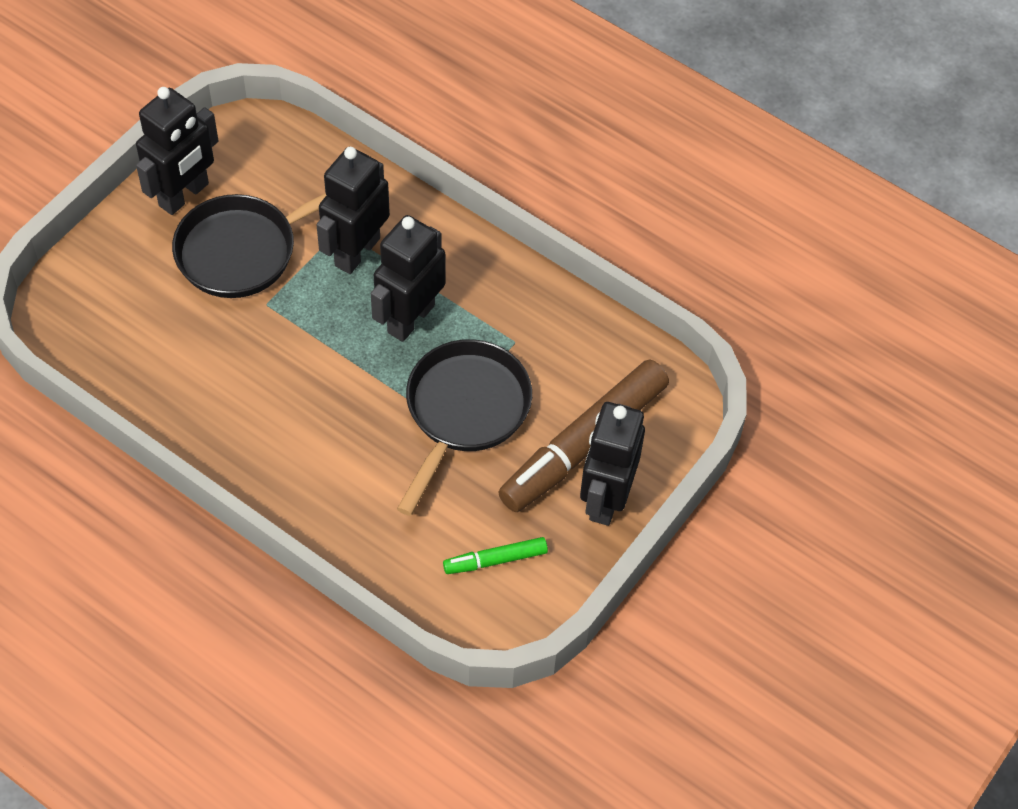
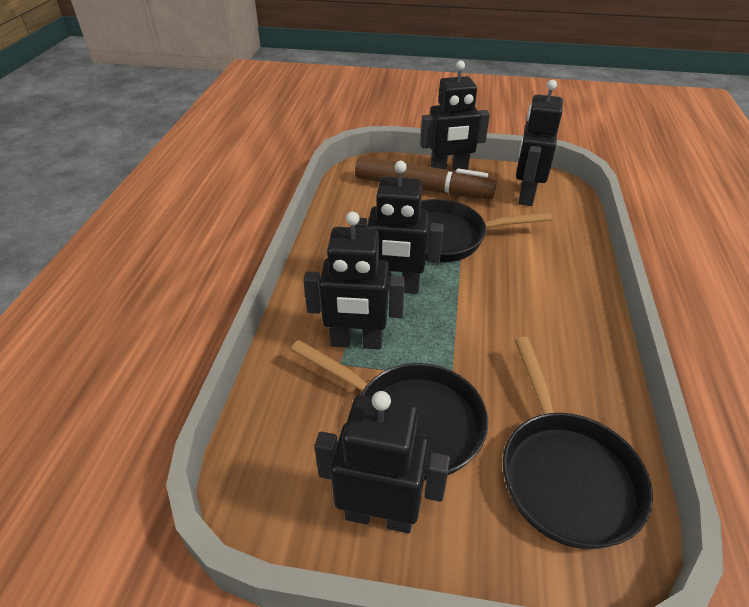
camera: 115 degrees left, 15 degrees down
(126, 326) = (565, 473): none -> black pan
(495, 560) = (525, 195): green marker -> black robot

